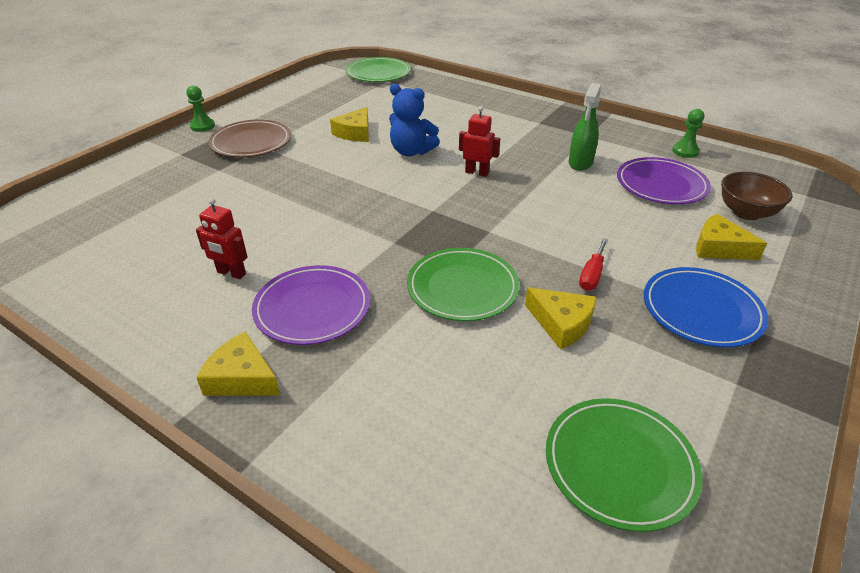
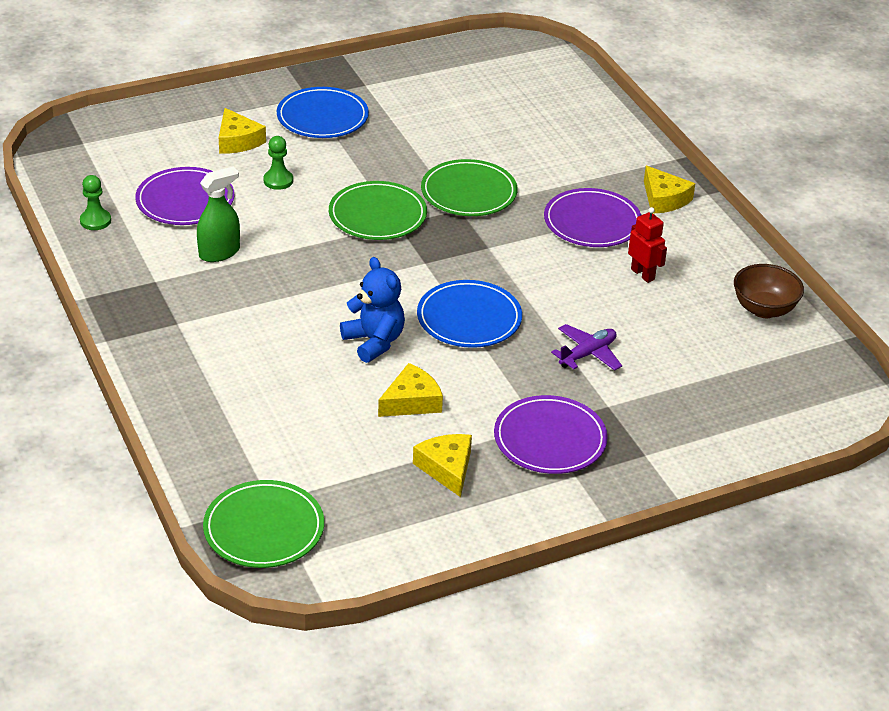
camera: 150 degrees left, 0 degrees up
(202, 126) = (599, 503): green pawn -> green pawn (278, 181)
(251, 142) = (550, 439): brown plate -> purple plate
(251, 194) = (588, 354): none -> purple plane
(360, 185) = (469, 318): none -> blue plate
(477, 172) = (337, 285): red robot -> none
(561, 323) = (426, 146): yellow cheese -> yellow cheese (447, 468)
(592, 275) = (363, 163): red screwdriver -> none
(620, 464) = (478, 86): green plate -> green plate (377, 215)
(746, 213) = (164, 152): brown bowl -> brown bowl (764, 309)

